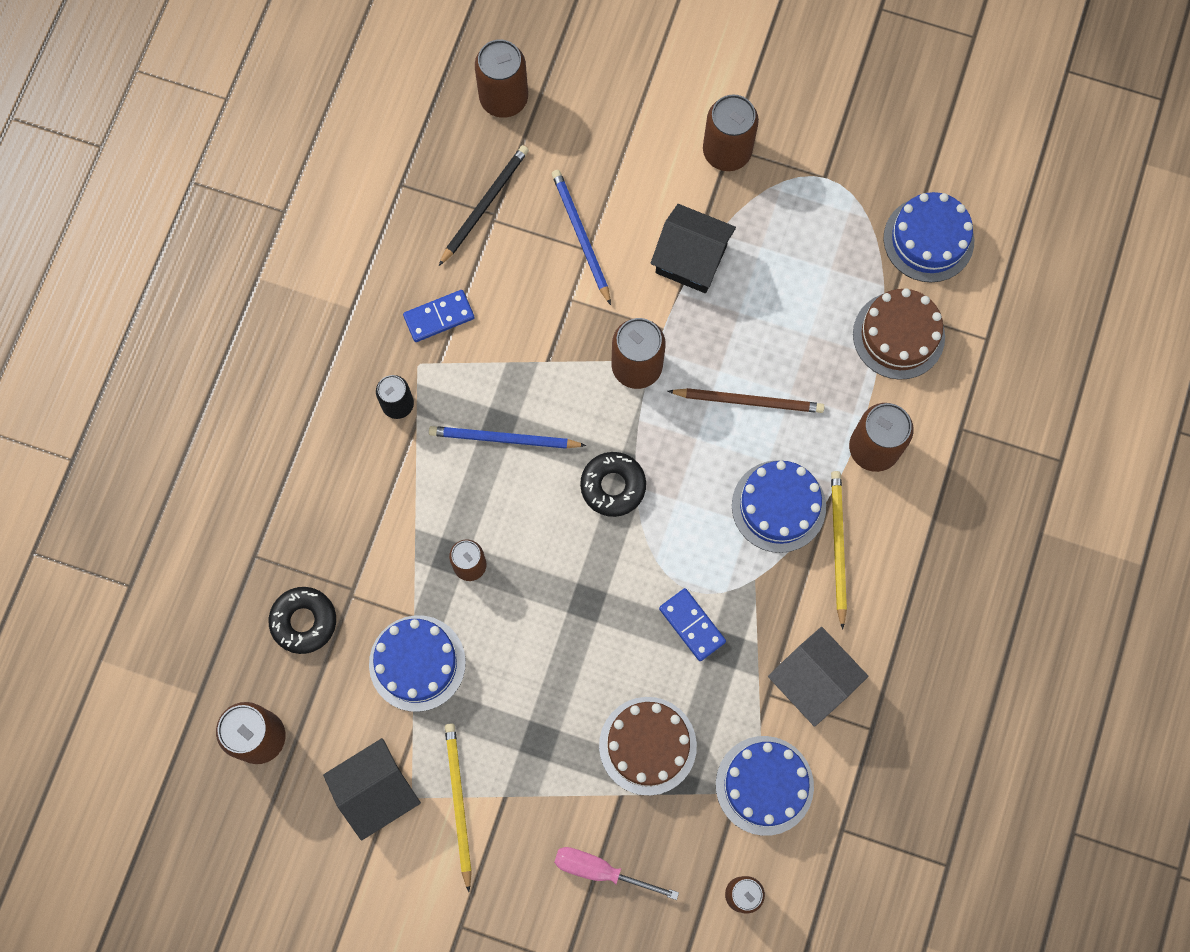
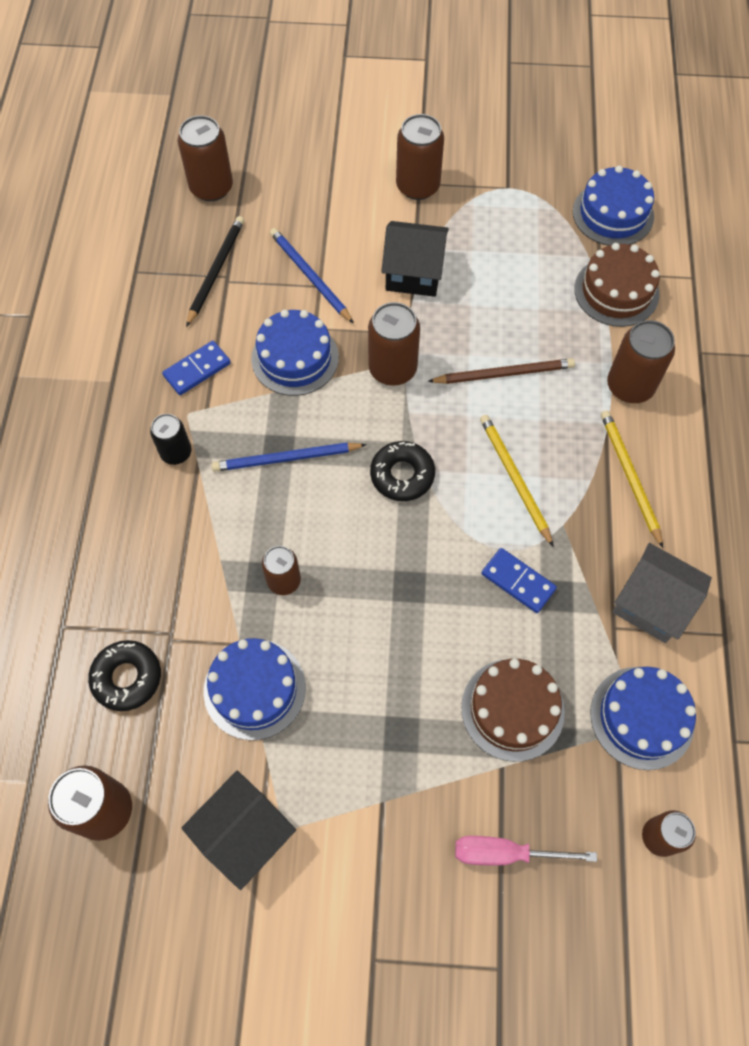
camera: 15 degrees left, 10 degrees down
(458, 803) = (335, 822): yellow pencil -> yellow pencil (514, 478)
(778, 506) = (562, 455): blue cake -> blue cake (295, 358)

